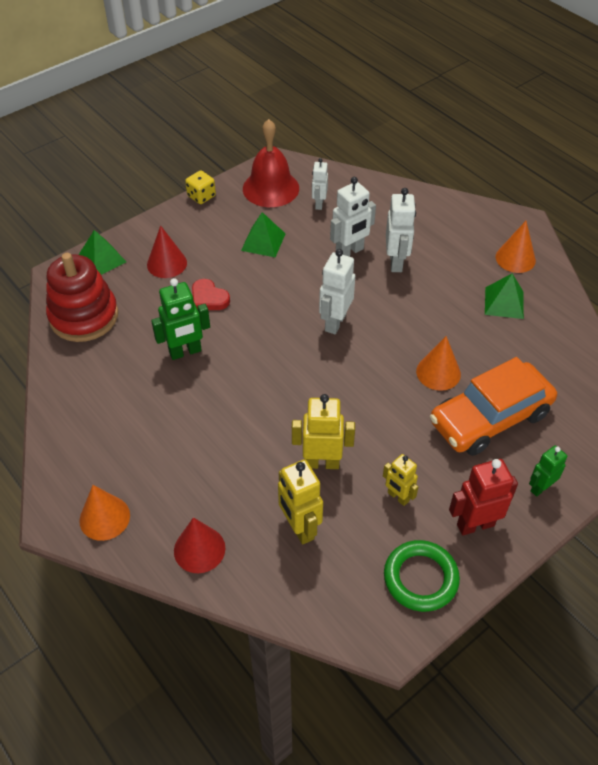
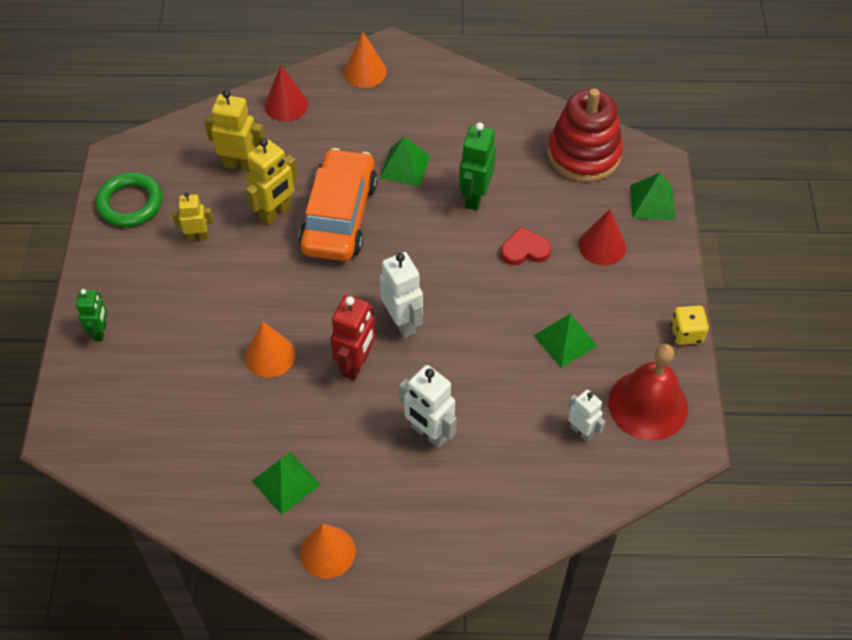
camera: 130 degrees right, 5 degrees up
(194, 412) = (405, 166): none -> green pyramid
(349, 252) = (482, 404): white robot -> none
(475, 524) = (125, 265): red robot -> red robot (356, 364)
(490, 418) = (189, 353): orange car -> orange car (339, 216)

